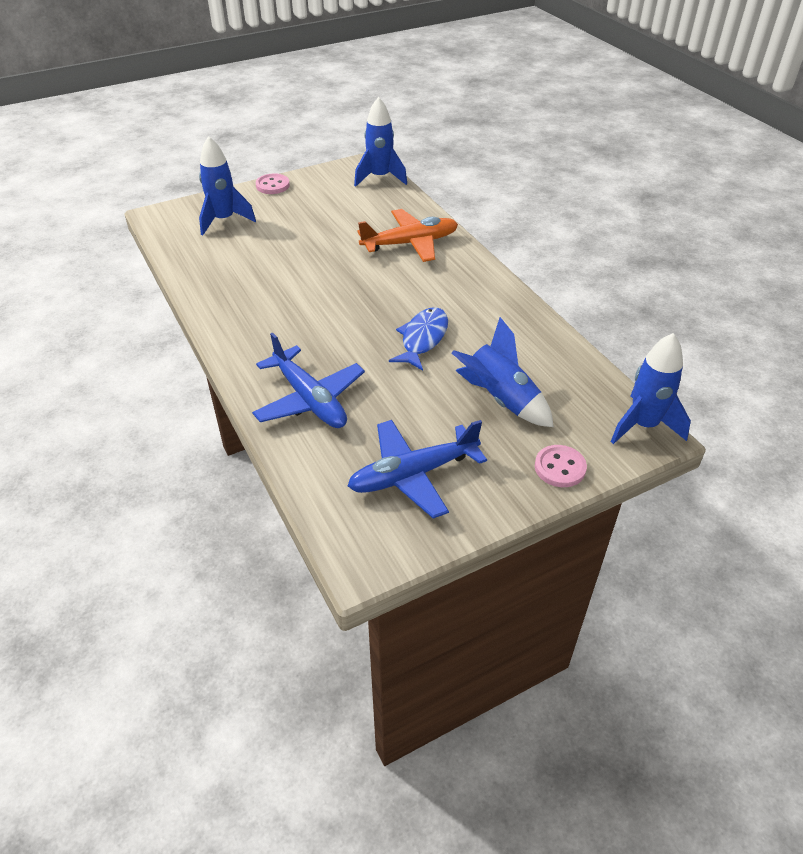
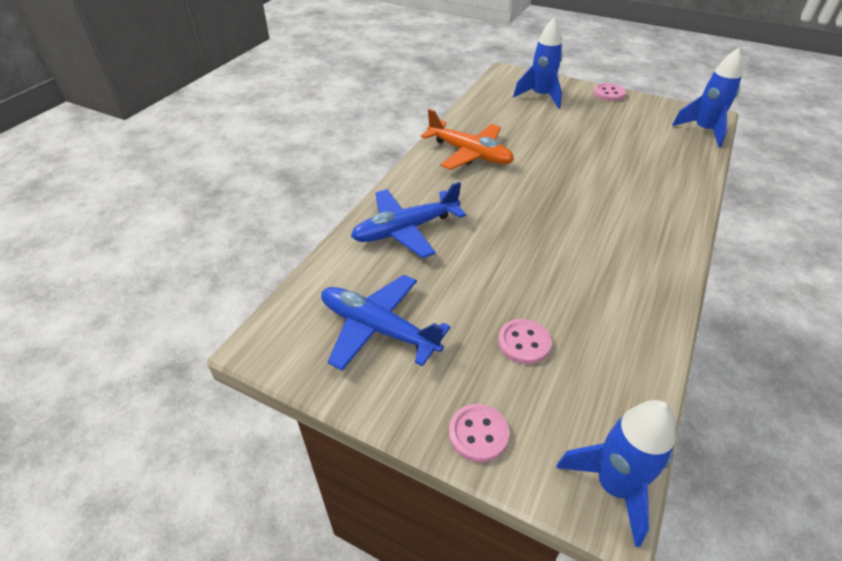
camera: 55 degrees right, 0 degrees up
(310, 399) = (405, 230): blue plane -> blue plane turned 45 degrees clockwise
(410, 243) = (648, 187): orange plane -> orange plane (469, 154)
(423, 339) = (541, 254): blue fish -> none
(501, 400) = (524, 343): blue rocket -> pink button

